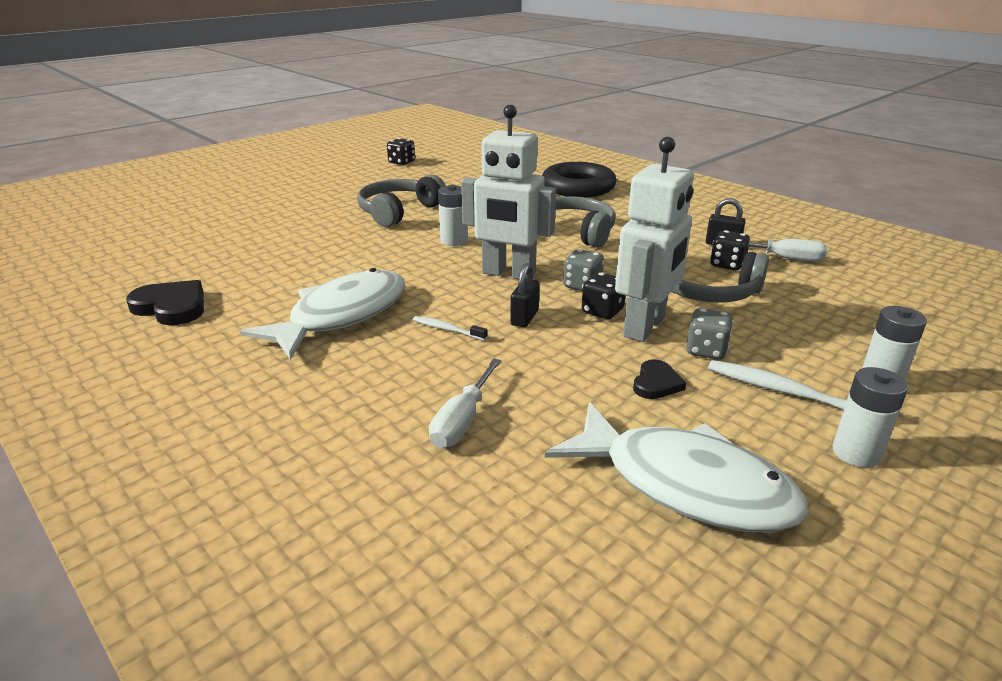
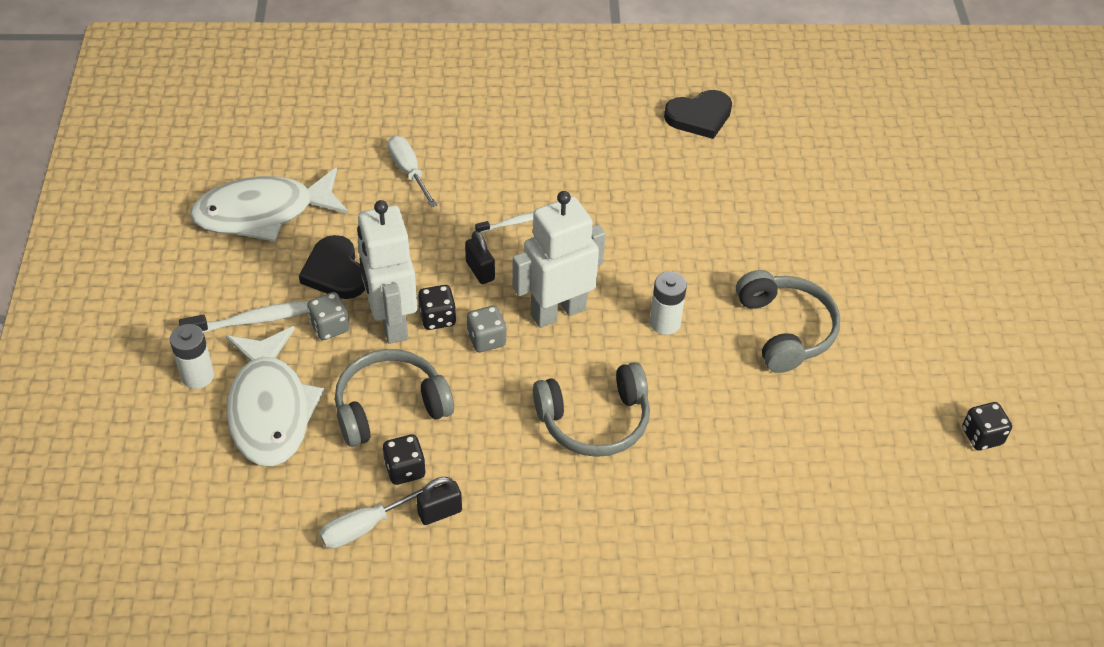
camera: 130 degrees right, 20 degrees up
(341, 316) = (591, 185): white fish -> white fish (270, 409)
(578, 187) = (715, 539): black ring -> none
(656, 383) = (335, 272): black heart -> black heart, size x1.68
(856, 453) = (187, 295): white battery -> none

